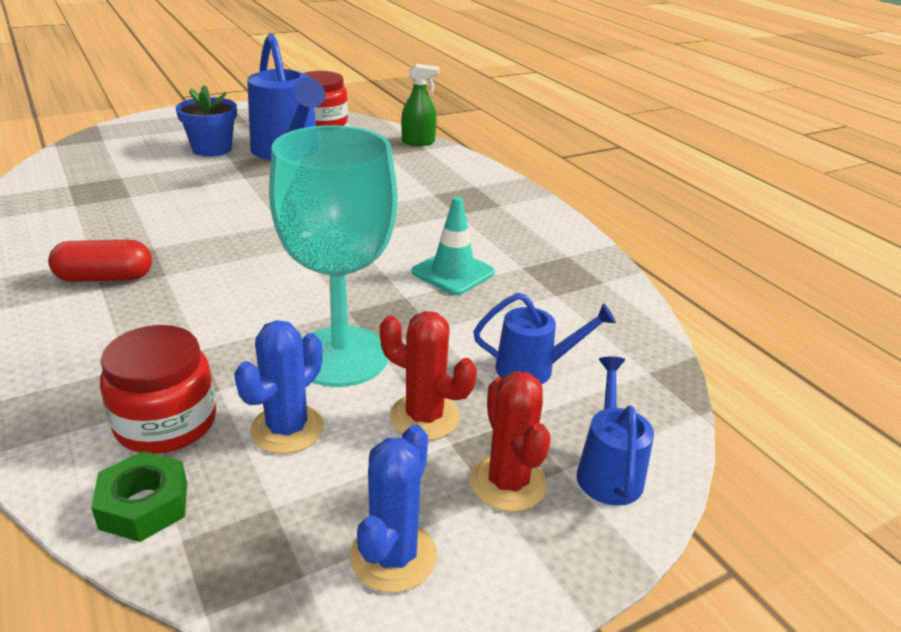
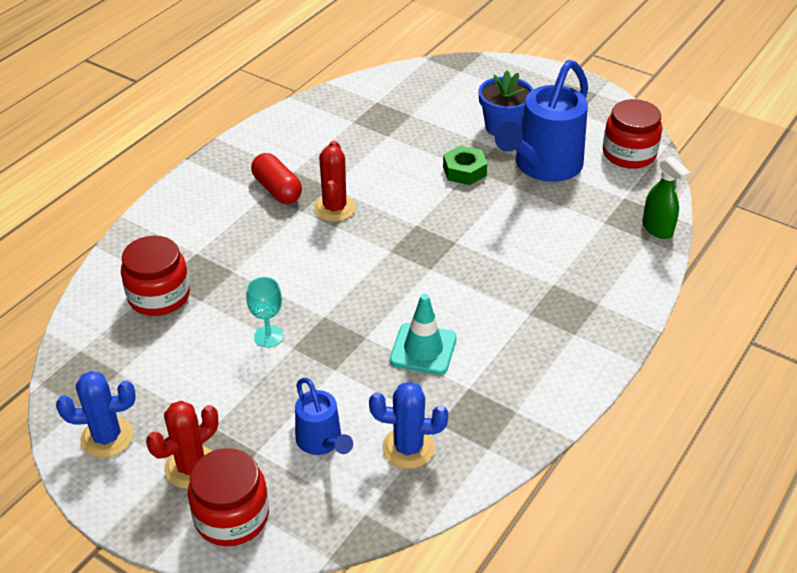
camera: 65 degrees right, 10 degrees up
(144, 505) = (95, 324): green nut -> green nut (464, 171)
(287, 429) = (182, 347): blue cactus -> blue cactus (408, 448)
(340, 356) = (268, 336): turquoise goblet -> turquoise goblet, size x0.41
(424, 417) = (231, 404): red cactus -> red cactus (334, 208)
(608, 470) = (231, 516): blue watering can -> red jar

